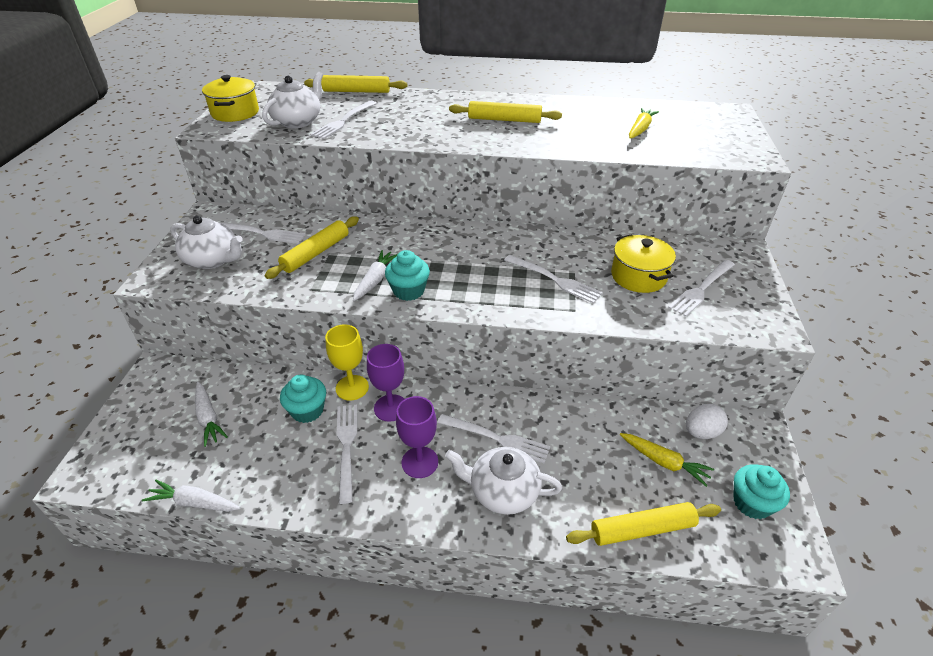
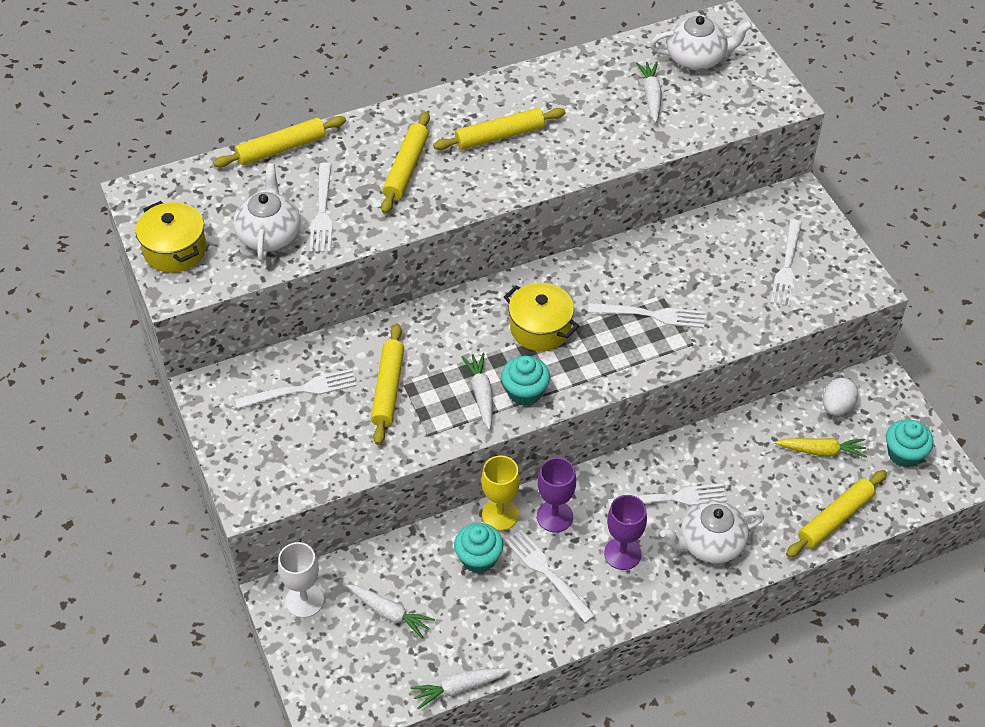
camera: 30 degrees left, 10 degrees up
(166, 381) = (304, 600): none -> white goblet
(213, 260) = (286, 448): white teapot -> white teapot (697, 58)
(422, 118) = (406, 169): none -> yellow rolling pin
(638, 276) = (724, 276): yellow pot -> yellow pot (540, 328)
(640, 129) = (651, 96): yellow carrot -> white carrot

